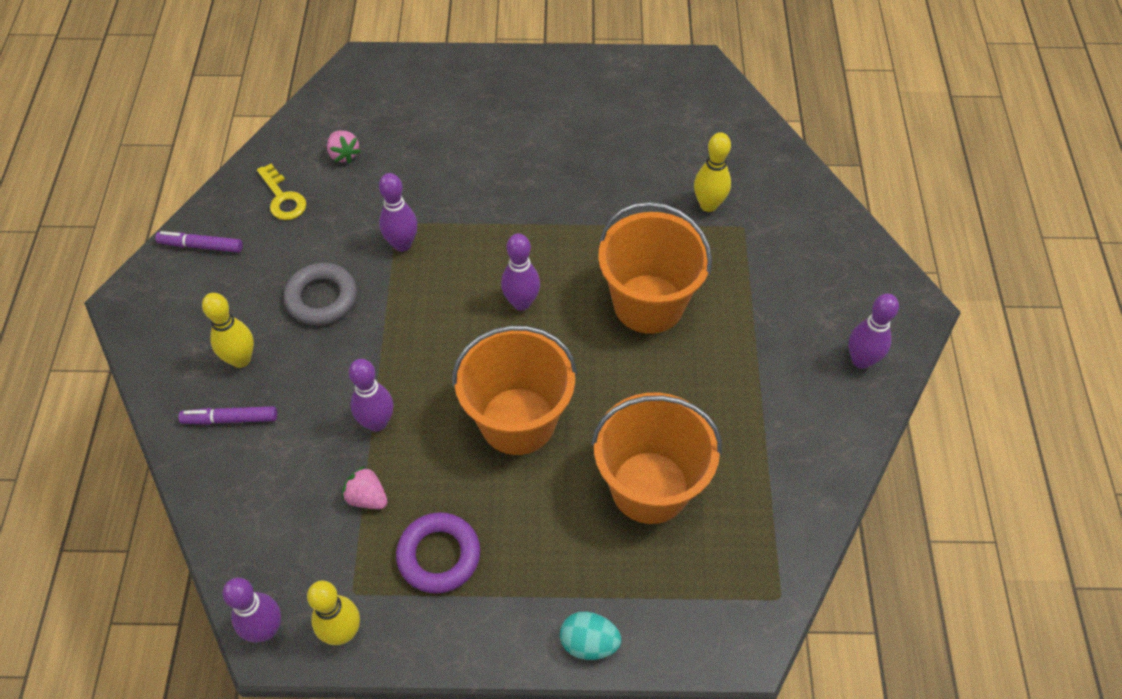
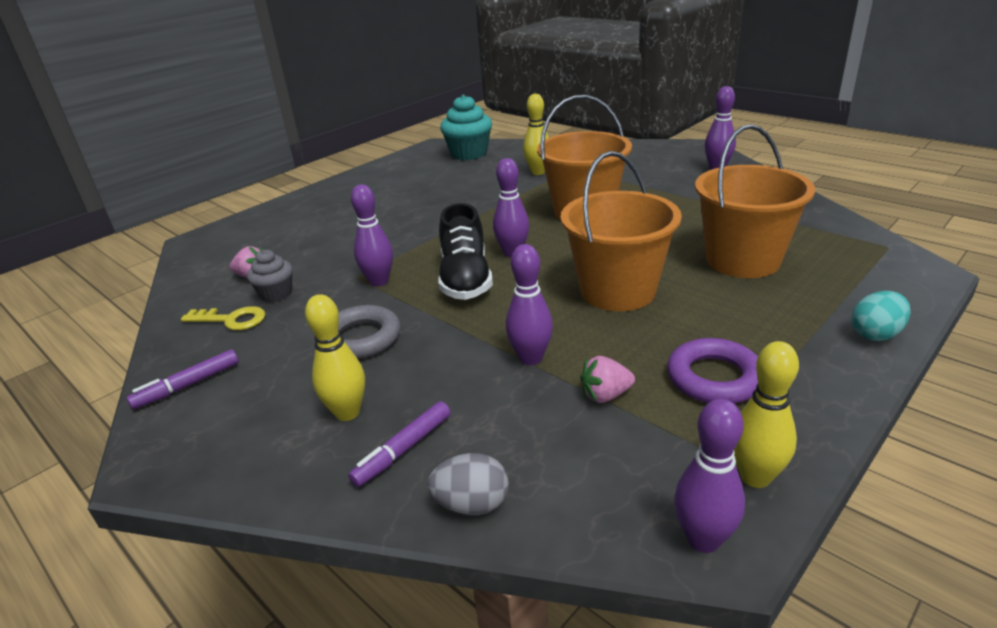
camera: 45 degrees left, 25 degrees down
(211, 491) = (472, 504): none -> grey egg
(333, 193) = (276, 294): none -> grey cupcake
(451, 301) = (465, 279): none -> black shoe
(702, 112) = (469, 154): none -> turquoise cupcake

